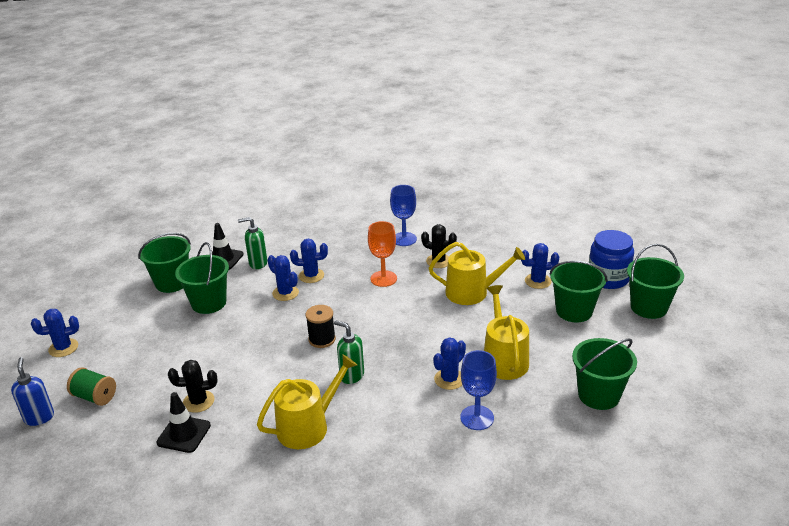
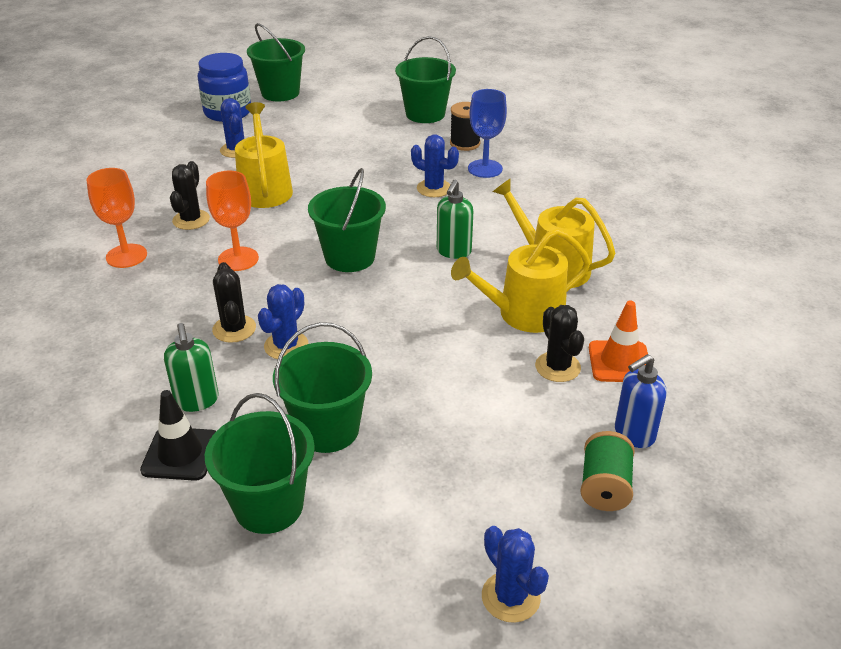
camera: 105 degrees left, 5 degrees up
(39, 417) = (682, 540): blue soap dispenser -> blue soap dispenser (633, 434)
(184, 434) = (619, 362): black traffic cone -> orange traffic cone
(311, 276) = (234, 329): blue cactus -> black cactus
(322, 339) = (391, 287): black spool -> black spool (465, 143)
(404, 239) = (126, 256): blue goblet -> orange goblet
(504, 359) = (388, 161): yellow watering can -> yellow watering can (523, 314)
(574, 311) = (293, 128): green bucket -> green bucket (349, 257)

